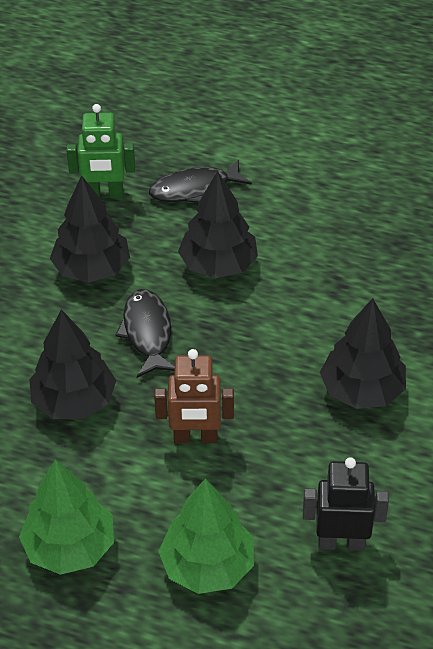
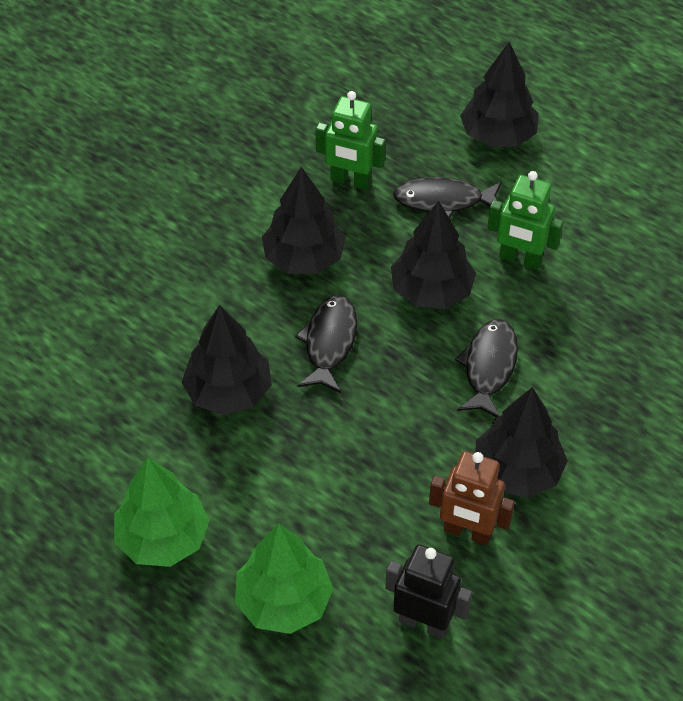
camera: 20 degrees right, 5 degrees up
(195, 437) = (329, 467): brown robot -> brown robot (467, 532)
(217, 125) = (498, 135): none -> black tree
(282, 218) = (520, 259): none -> green robot
(297, 312) = (489, 367): none -> black fish

